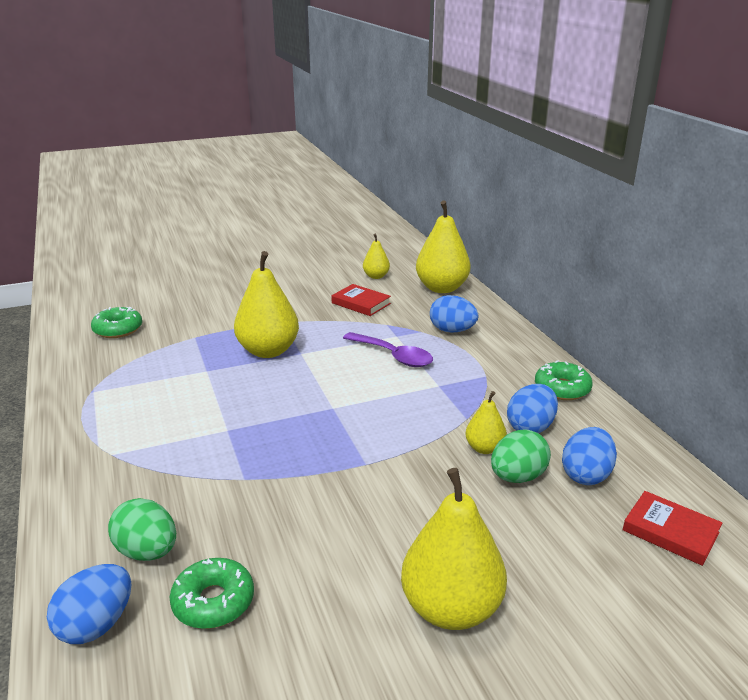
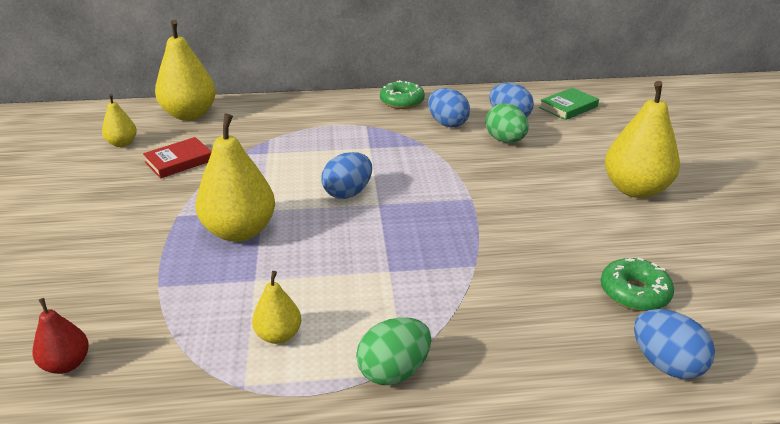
camera: 75 degrees left, 5 degrees up
(118, 329) = (67, 364): green donut -> red pear
(147, 551) = (572, 331): green egg -> green egg (394, 371)
(393, 356) = (305, 160): purple spoon -> none
(452, 330) = (279, 125): blue egg -> blue egg (348, 193)
(484, 448) = (467, 145): yellow pear -> yellow pear (278, 335)
(670, 531) = (568, 107): red book -> green book

